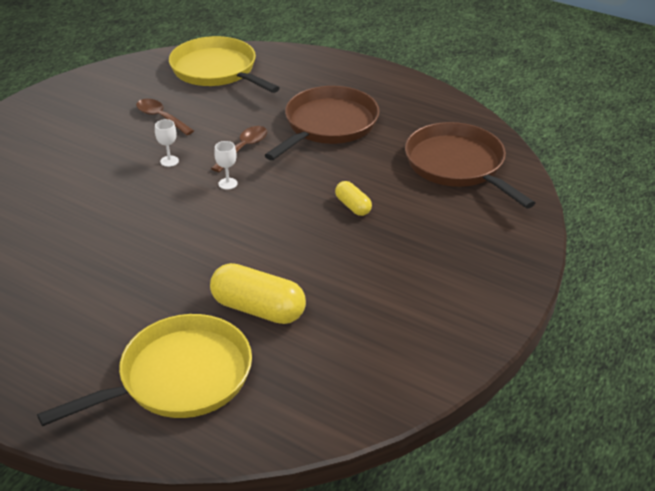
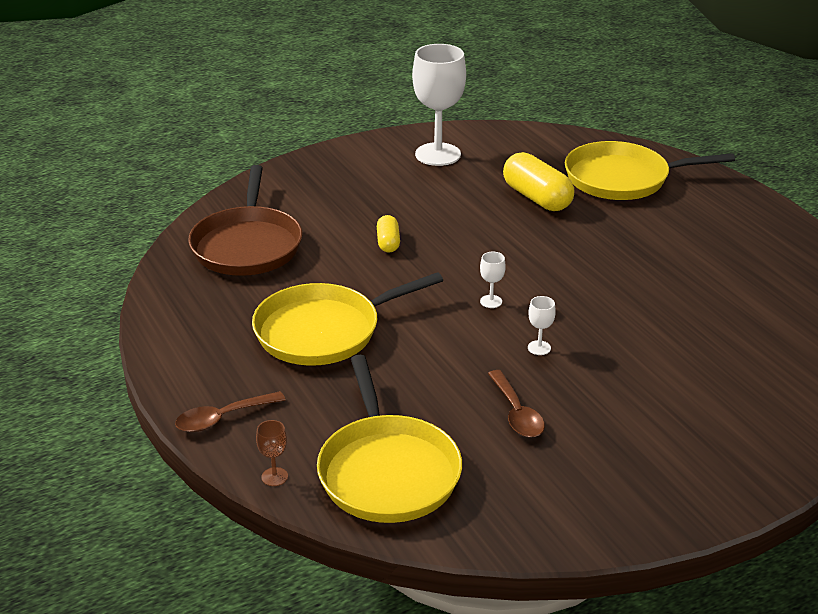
camera: 150 degrees left, 5 degrees down
(243, 148) = (444, 335): brown spoon -> brown spoon (222, 418)
(274, 52) = (274, 477): none -> brown goblet
(328, 125) = (323, 331): brown pan -> yellow pan
(409, 334) = (438, 154): none -> white goblet

